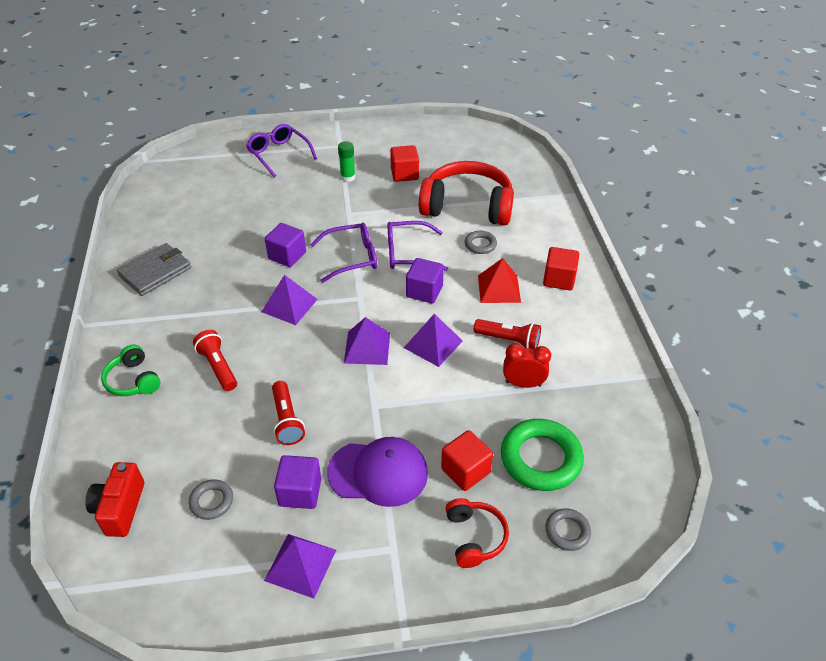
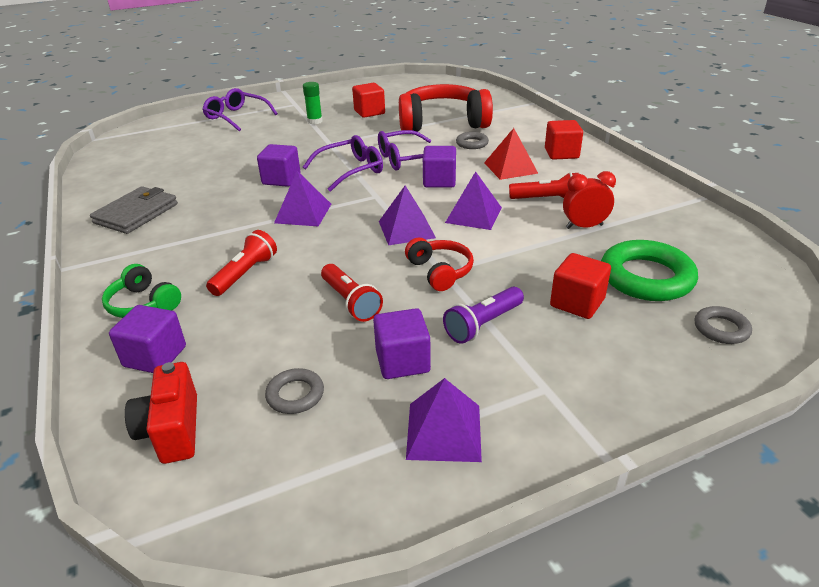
camera: 15 degrees left, 10 degrees down
(127, 437) = (155, 356): none -> purple cube
(218, 367) = (245, 274): red flashlight -> red flashlight turned 75 degrees clockwise
(378, 473) = (483, 324): purple cap -> purple flashlight
(474, 537) = (629, 356): red headphones -> red headphones (440, 271)

